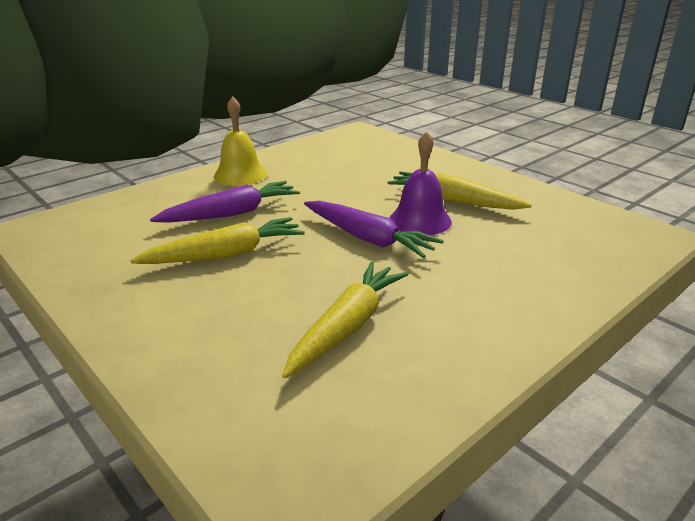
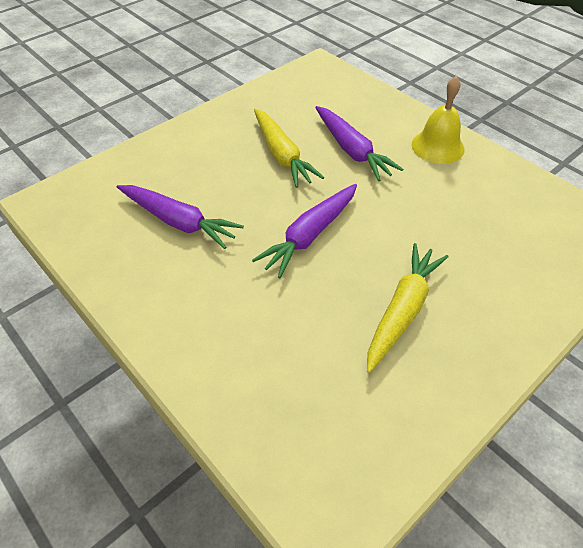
camera: 90 degrees right, 20 degrees up
(348, 326) = (179, 222): yellow carrot -> purple carrot
(420, 220) = (350, 276): purple bell -> none

